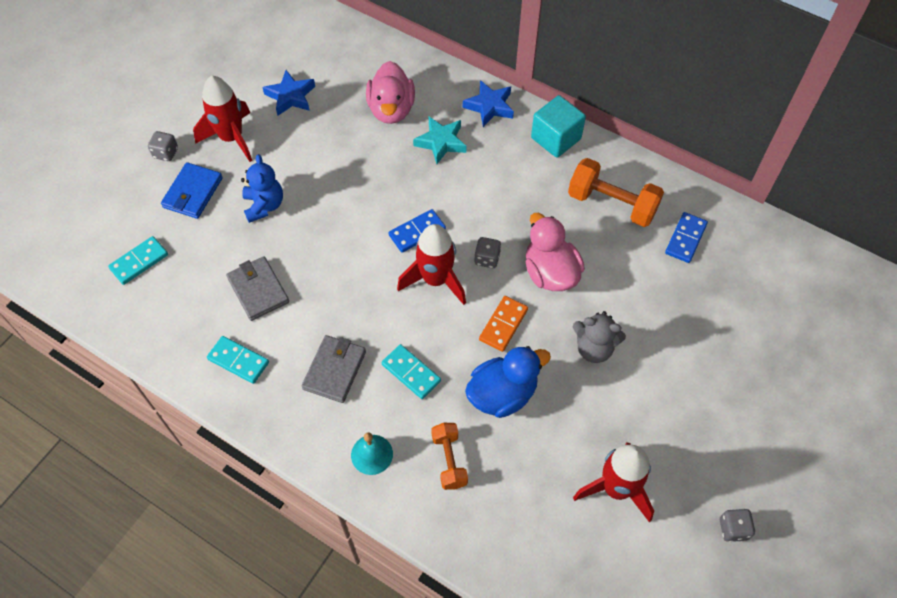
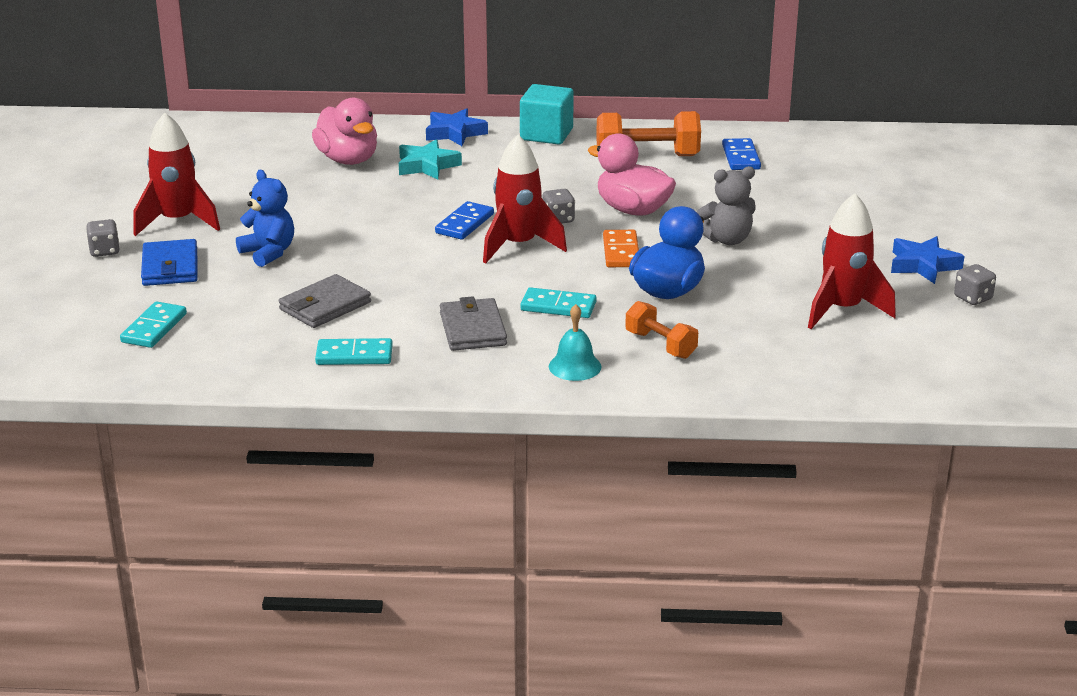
camera: 30 degrees left, 30 degrees down
(258, 290) = (325, 306): grey wallet -> grey wallet turned 75 degrees counterclockwise
(291, 96) = (219, 179): blue star -> blue star (923, 265)

